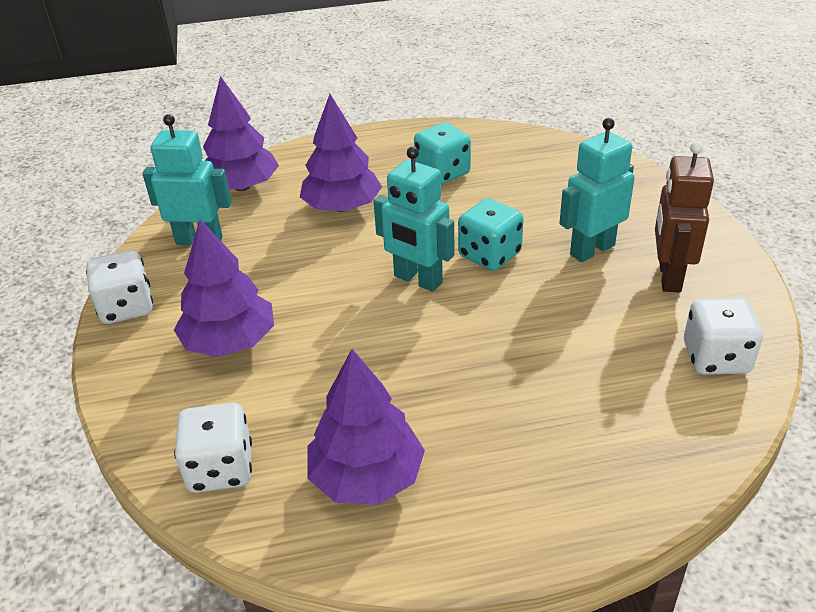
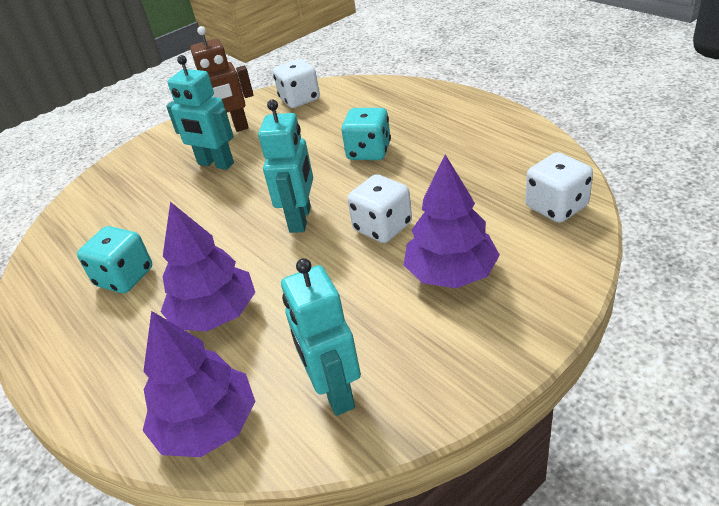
camera: 115 degrees left, 0 degrees up
(127, 307) = (475, 373): white dice -> white dice (382, 227)
(367, 477) = (496, 157): purple tree -> none
(489, 255) = (247, 201): turquoise dice -> turquoise dice (369, 152)

